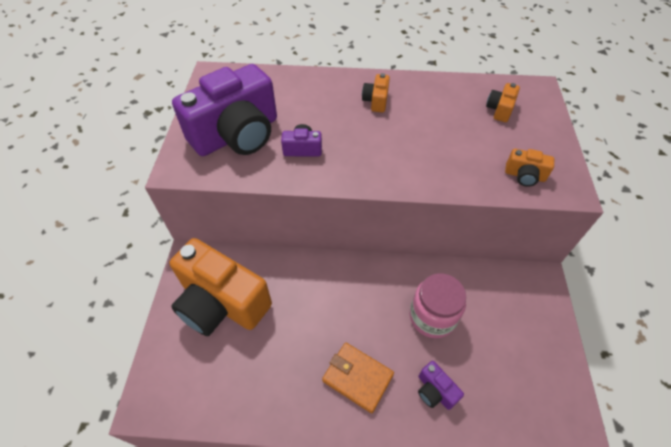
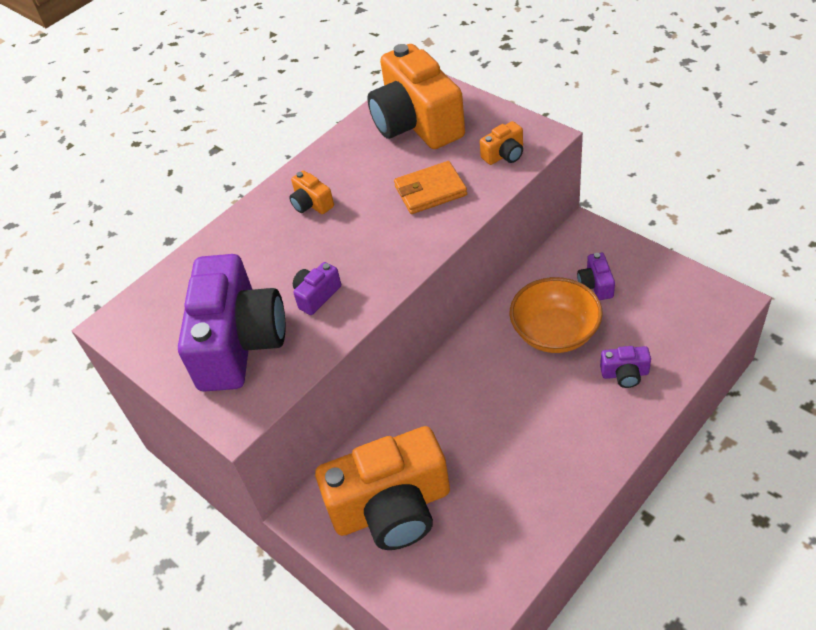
camera: 45 degrees left, 5 degrees down
(357, 378) = (569, 427): orange wallet -> orange wallet (430, 191)
(432, 317) = (555, 333): pink jar -> orange bowl
(499, 319) = (596, 285): none -> purple camera
(500, 110) = (417, 123): orange camera -> orange camera, size x2.42

